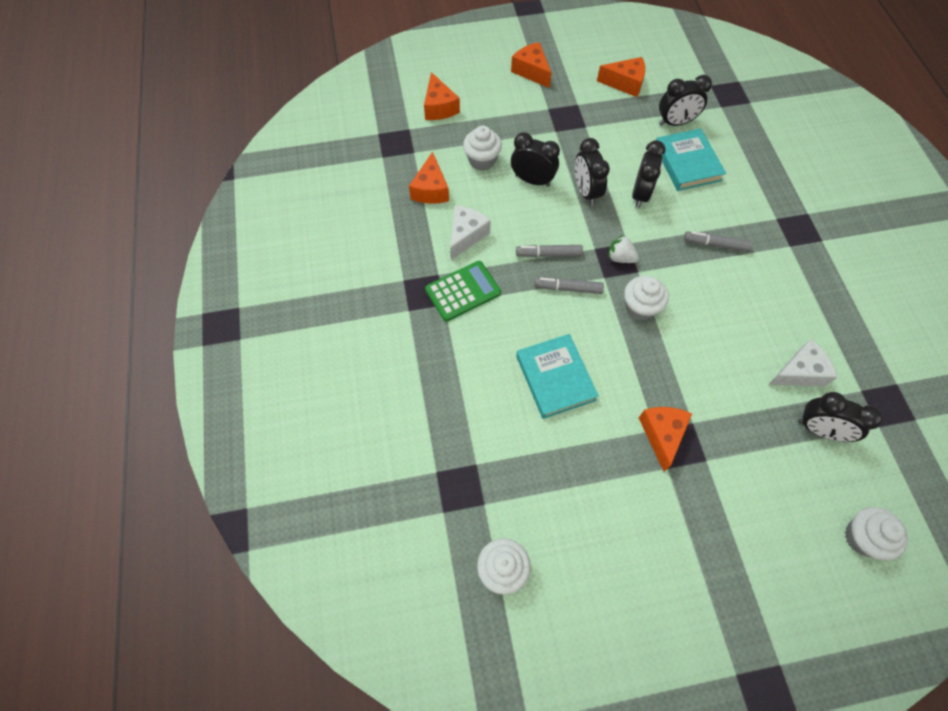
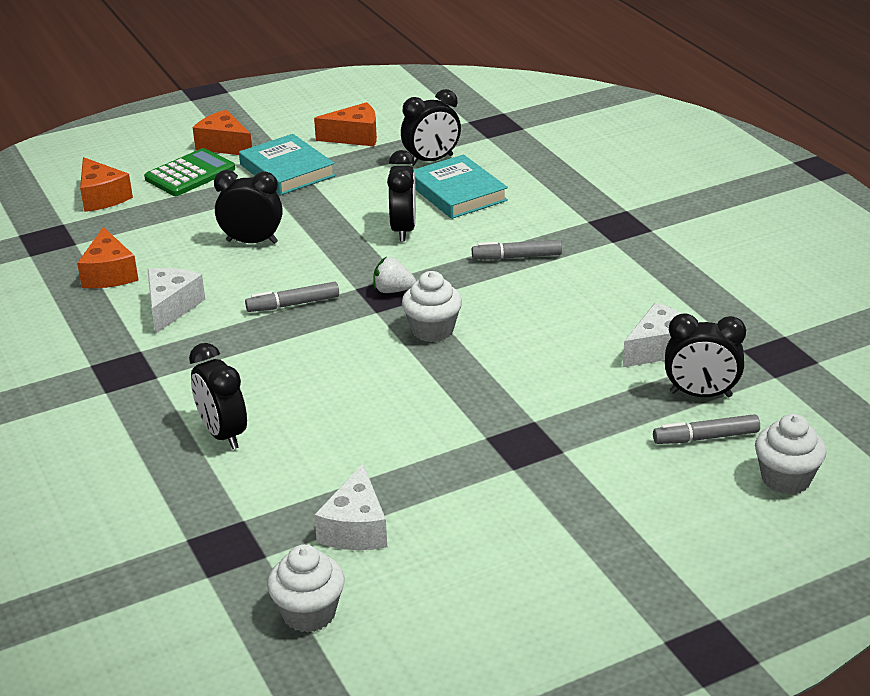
camera: 15 degrees left, 30 degrees down
(463, 291) = (180, 360): green calculator -> green calculator (190, 174)
(482, 160) = (176, 235): white cupcake -> none
(548, 495) = (356, 528): none -> white cheese
(555, 378) = (334, 416): turquoise book -> turquoise book (287, 170)
(568, 288) = (329, 330): grey marker -> grey marker (705, 437)
(586, 192) = (329, 240): black clock -> black clock (223, 434)
(662, 434) = (496, 439): orange cheese -> none

